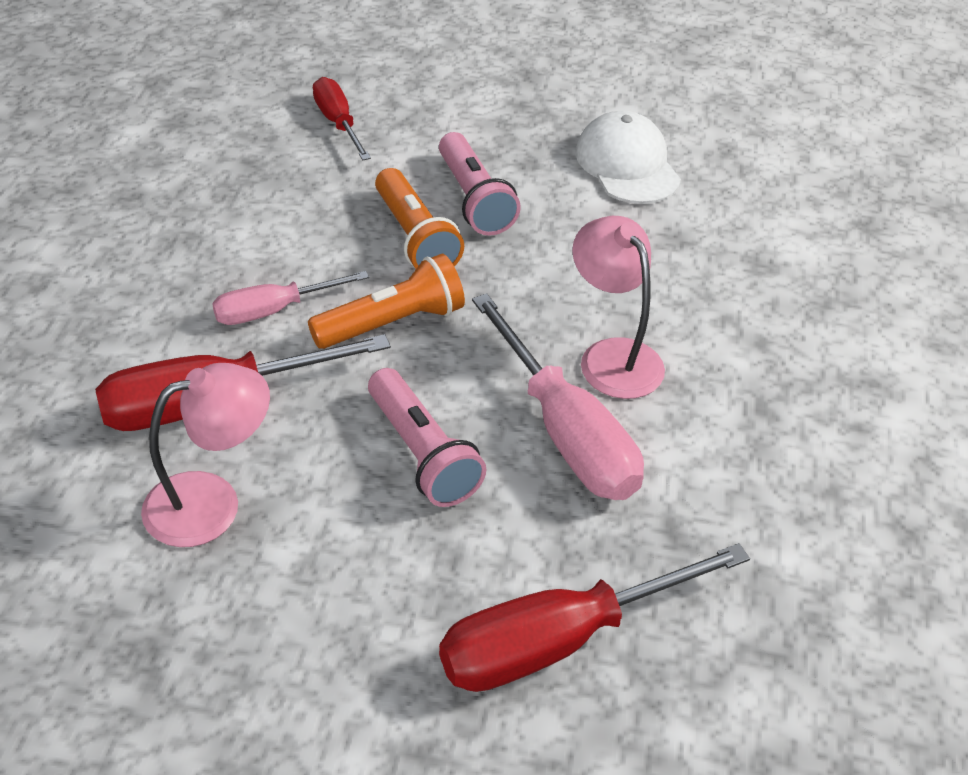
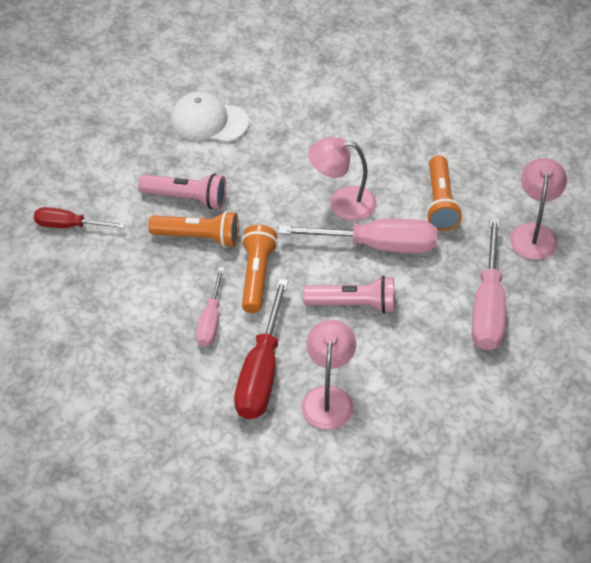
camera: 55 degrees left, 5 degrees up
(558, 641) = (488, 306): red screwdriver -> pink screwdriver
(726, 474) = (440, 202): none -> orange flashlight
(784, 639) = (534, 233): none -> pink lamp

